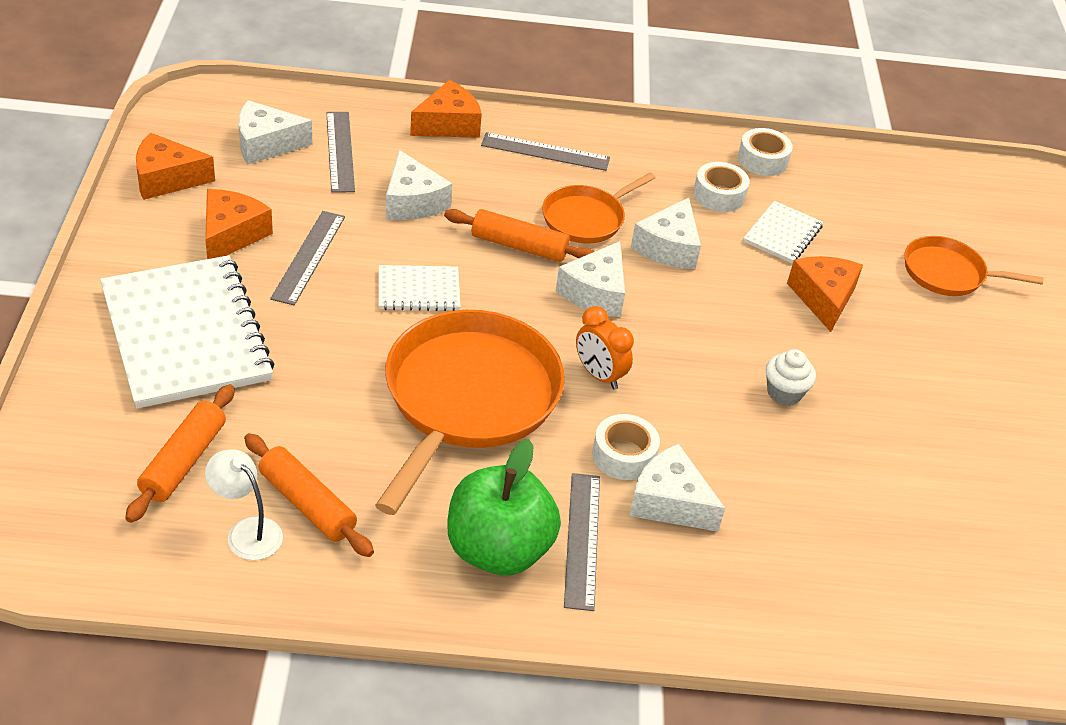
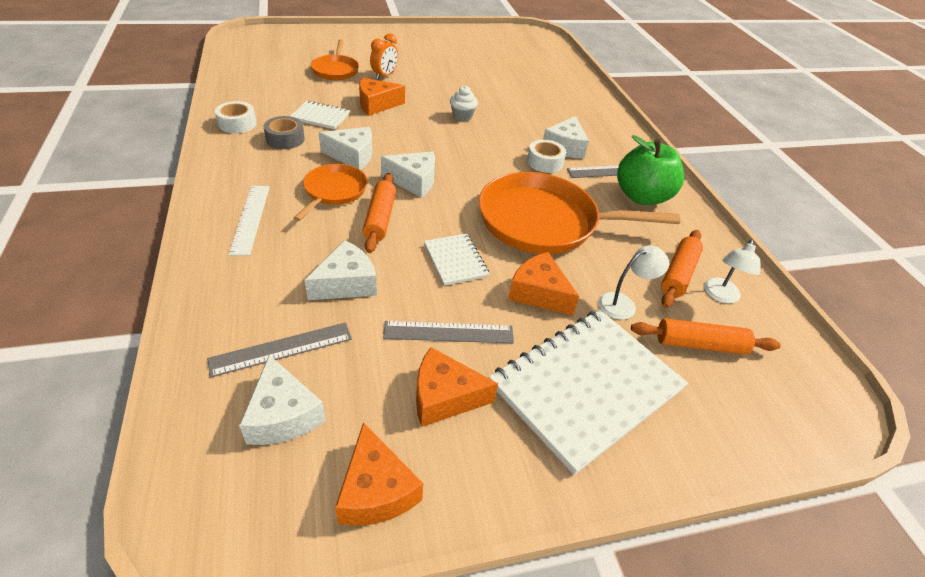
camera: 105 degrees left, 0 degrees up
(281, 417) = (623, 304): none -> white lamp
(449, 124) = (217, 280): orange cheese -> orange cheese (538, 293)
(545, 151) = (250, 218): grey ruler -> white ruler
(586, 218) = (334, 191): orange pan -> orange pan turned 105 degrees counterclockwise
(599, 375) = (489, 174): orange clock -> orange clock (384, 76)
(719, 195) = (285, 139): white tape -> grey tape

